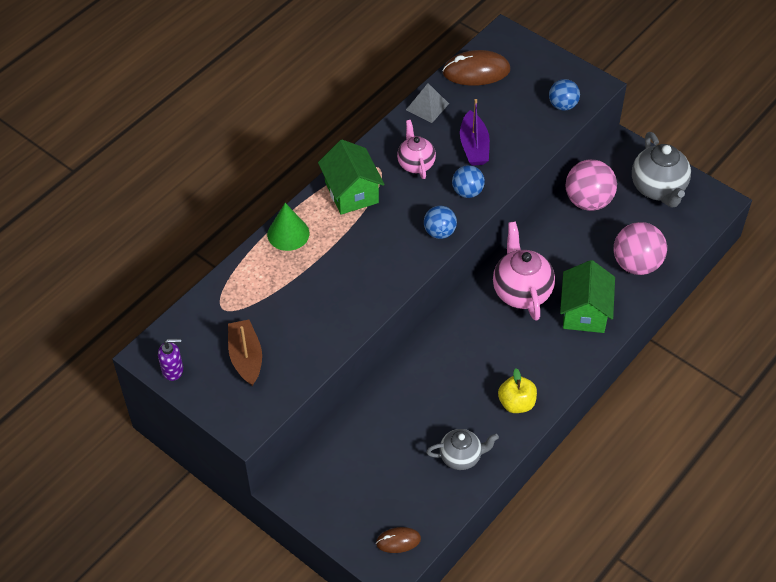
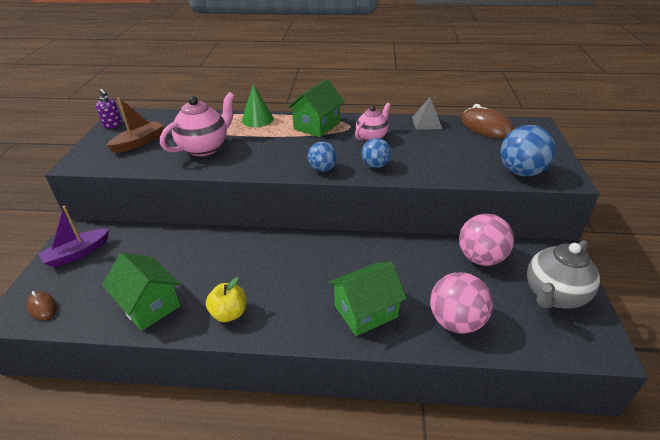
camera: 55 degrees right, 15 degrees down
(461, 457) = (149, 305): grey teapot -> green house
(474, 146) = (420, 152): purple boat -> purple boat (77, 253)
(521, 292) = (348, 263): pink teapot -> pink teapot (204, 148)
(562, 105) = (521, 172): blue ball -> blue ball, size x1.64

